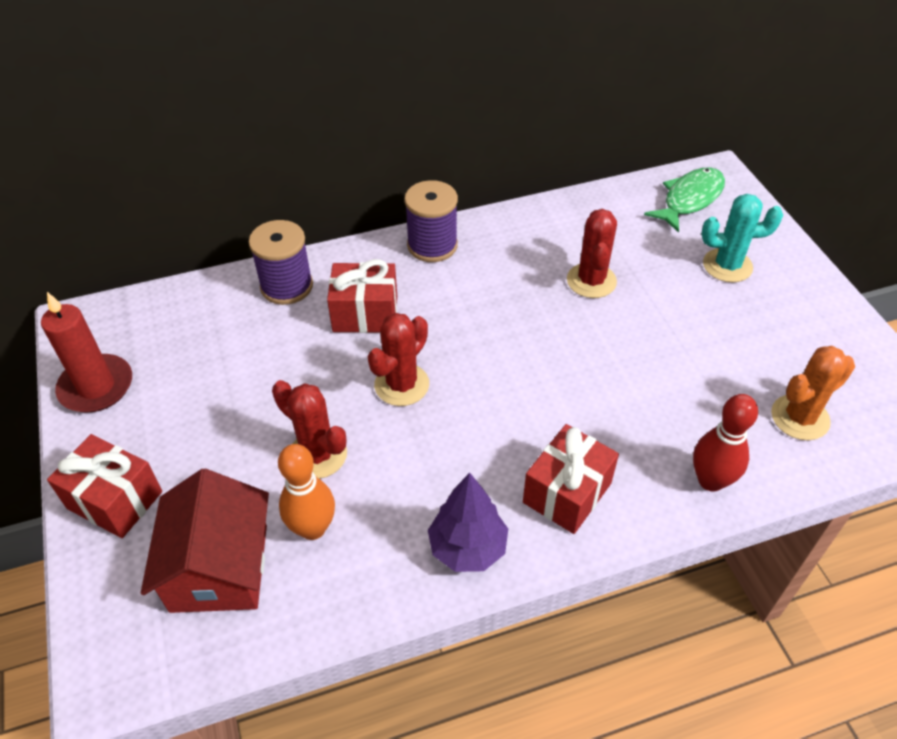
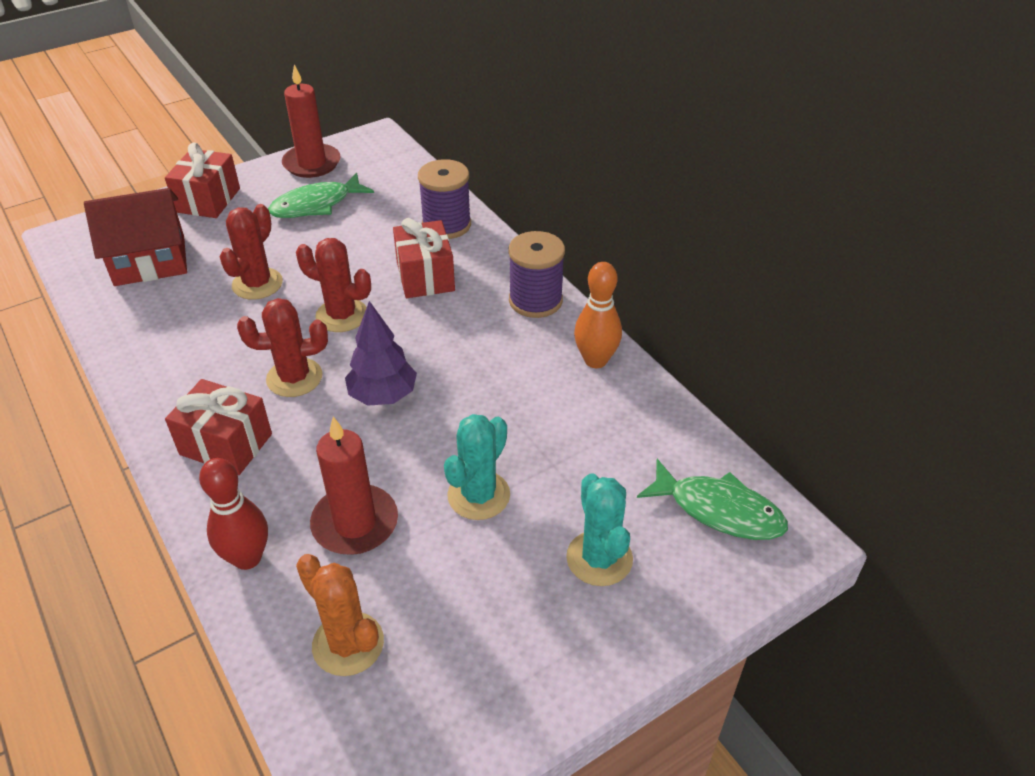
camera: 75 degrees right, 5 degrees down
(189, 390) = (316, 205): none -> green fish
(312, 528) = (184, 297): orange bowling pin -> orange bowling pin (595, 360)
(467, 548) = (165, 387): purple tree -> purple tree (383, 395)
(591, 281) = (524, 429): red cactus -> red cactus (294, 378)
(659, 320) = (478, 495): none -> turquoise cactus
(679, 401) = (355, 523): none -> red candle

